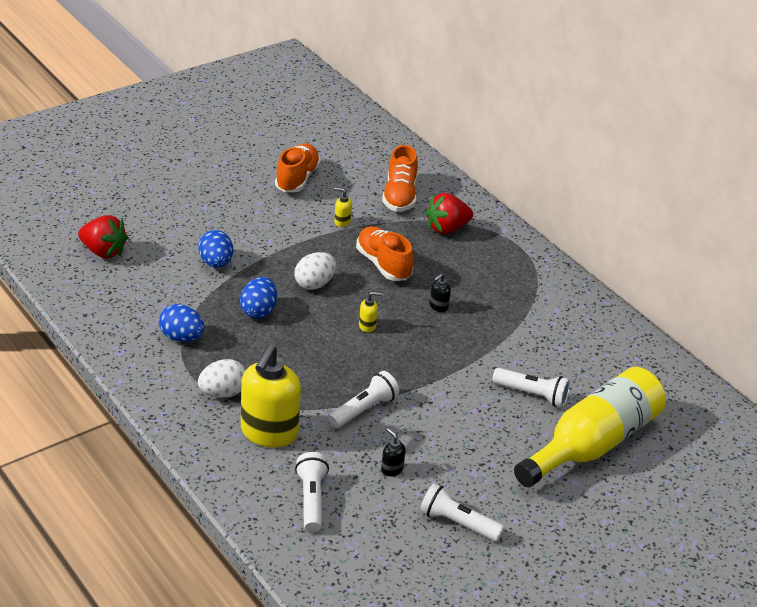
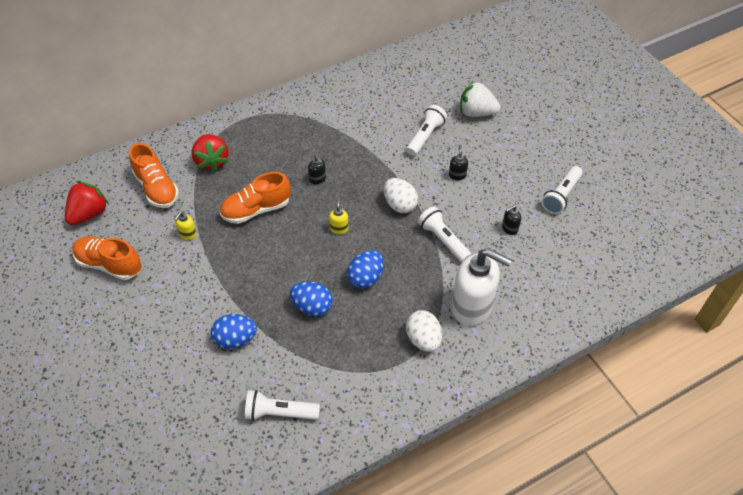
camera: 80 degrees left, 15 degrees up
(103, 251) = (200, 444): red strawberry -> red strawberry (89, 214)
(181, 337) = (346, 371): blue egg -> blue egg (365, 278)
(269, 433) = (472, 307): yellow soap dispenser -> white soap dispenser
(311, 500) = (546, 282): white flashlight -> white flashlight (280, 413)
(314, 284) = (277, 262): white egg -> white egg (399, 204)
(399, 196) = (157, 188): orange shoe -> orange shoe turned 45 degrees clockwise
(472, 423) = (457, 175): none -> black soap dispenser
(592, 444) = (476, 112): yellow bottle -> white strawberry

